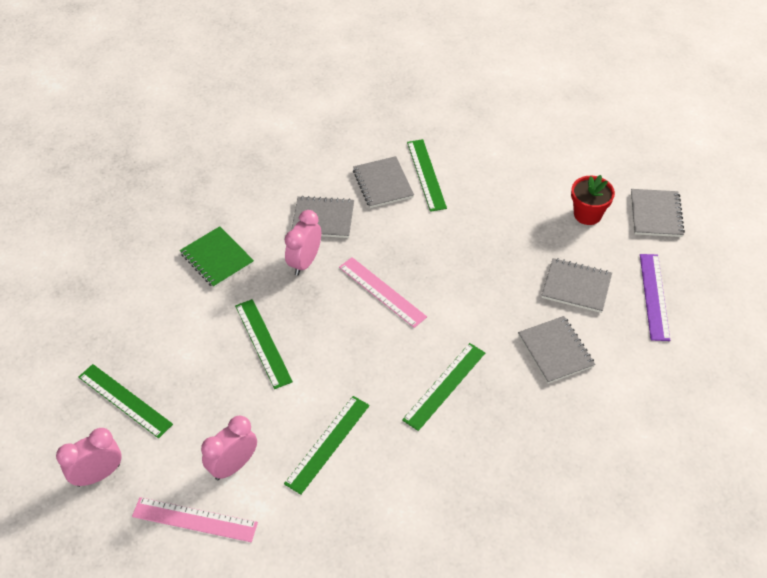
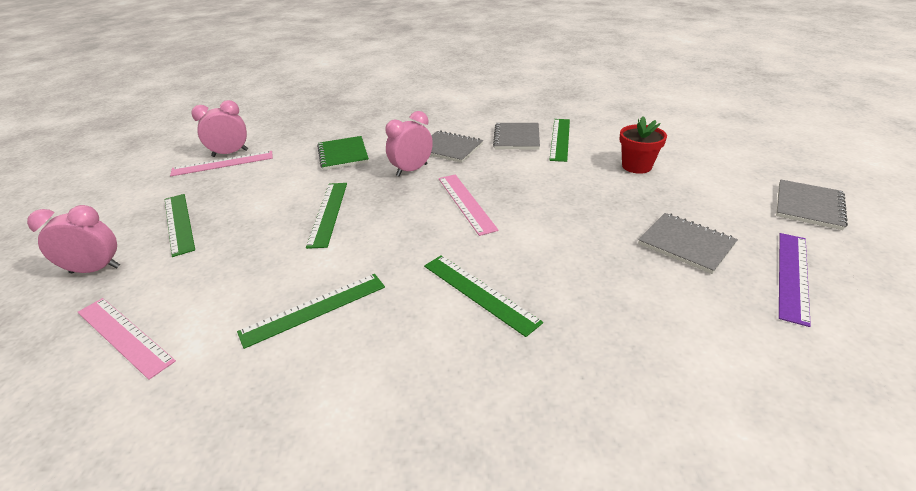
camera: 25 degrees right, 15 degrees down
(91, 309) = (223, 163): none -> pink ruler
(233, 465) = (209, 299): pink clock -> pink clock (230, 153)
(444, 385) = (479, 292): green ruler -> green ruler turned 75 degrees clockwise
(555, 351) = (635, 296): grey notebook -> none
(587, 214) = (720, 191): red flower pot -> red flower pot (636, 166)

